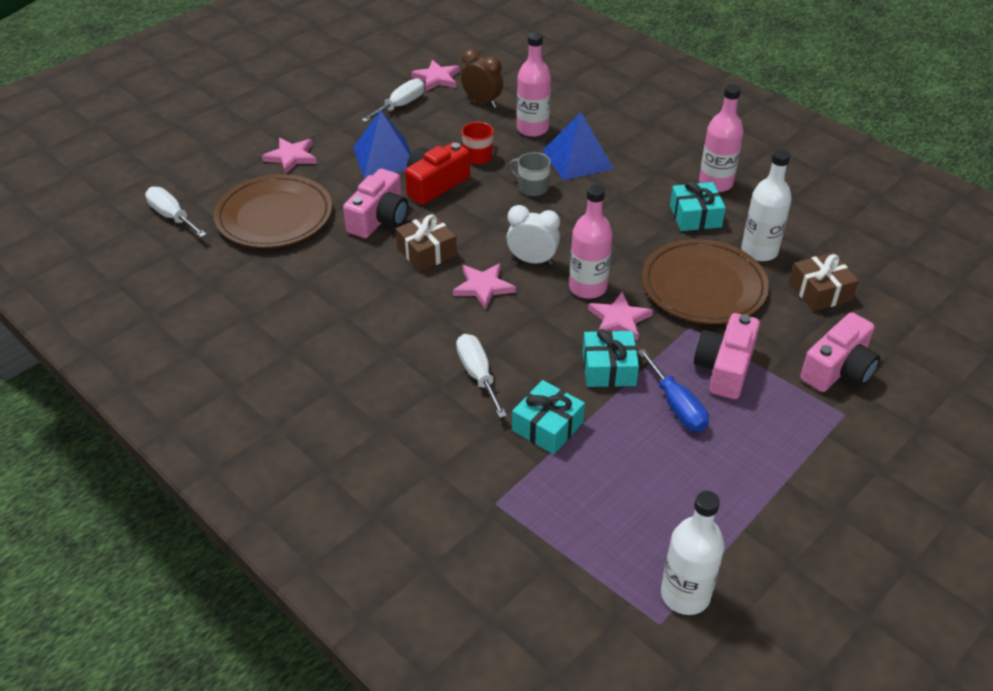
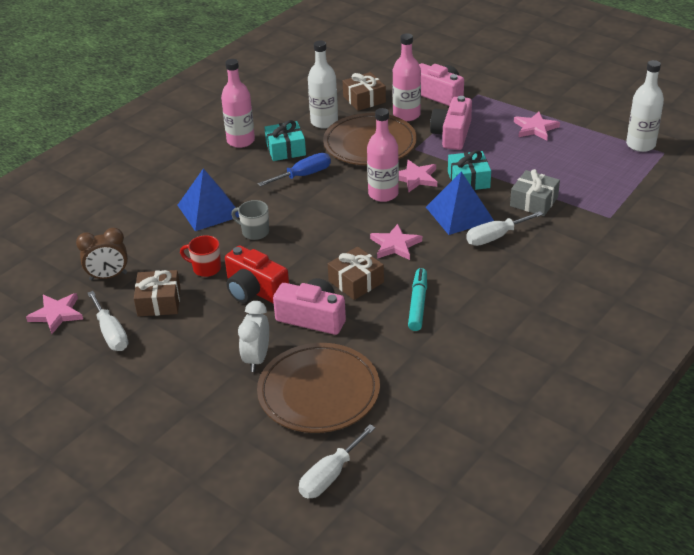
camera: 95 degrees left, 5 degrees down
(291, 157) = (212, 401): pink star -> pink star (535, 128)
(374, 293) = (418, 304): none -> turquoise marker
(385, 157) = (210, 330): blue pyramid -> blue pyramid (459, 214)
(401, 105) = (111, 333): white screwdriver -> white screwdriver turned 150 degrees counterclockwise
(436, 129) = (159, 302): none -> brown gift
(482, 102) = (108, 276): brown clock -> brown clock turned 135 degrees counterclockwise
(532, 129) = (159, 240): pink bottle -> pink bottle (406, 115)
(532, 187) = (254, 232): grey mug -> grey mug turned 90 degrees clockwise
(532, 260) = (356, 223): white clock -> white clock (256, 359)
(547, 426) = (534, 201): turquoise gift -> grey gift
(677, 406) = (494, 151): blue screwdriver -> blue screwdriver (303, 175)
(724, 368) = (452, 134): pink camera -> pink camera turned 90 degrees clockwise

